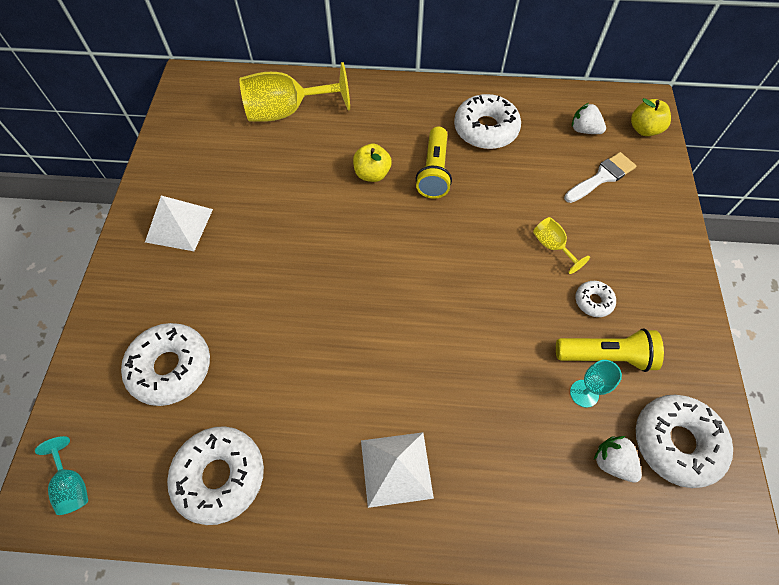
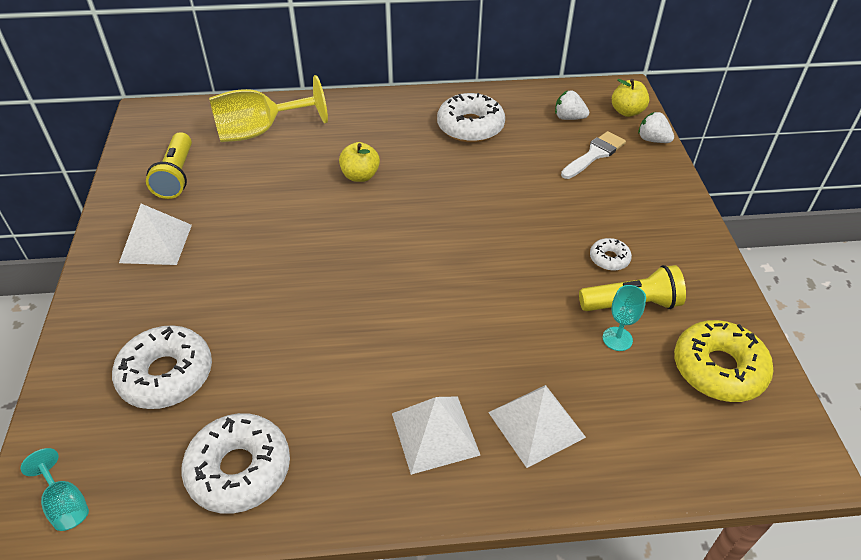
camera: 10 degrees left, 15 degrees down
(434, 172) = (424, 167): yellow flashlight -> yellow flashlight (176, 176)
(490, 474) = (536, 424): none -> white pyramid
(552, 246) = (558, 217): yellow goblet -> none
(612, 462) = (659, 395): white strawberry -> white strawberry (652, 140)
(676, 442) = (718, 369): white donut -> yellow donut

